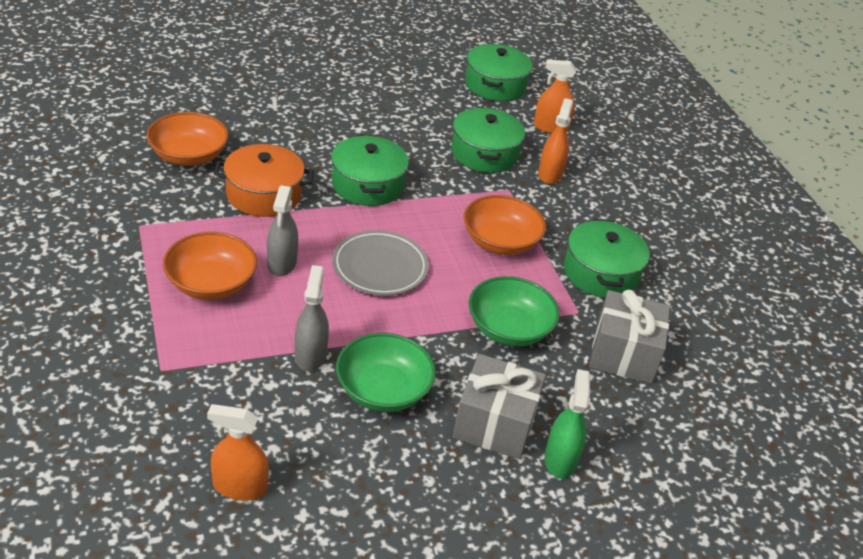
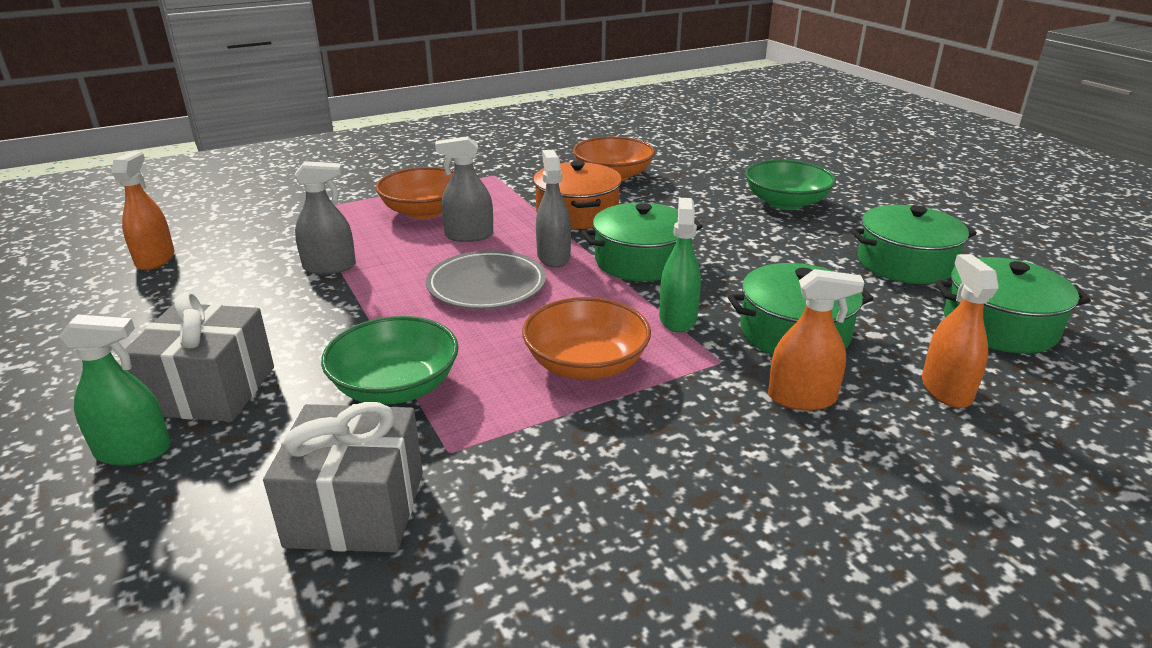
camera: 85 degrees right, 10 degrees down
(343, 224) = (553, 257): none -> grey spray bottle
(383, 390) = (275, 311): green bowl -> green bowl (785, 203)
(455, 191) = (677, 318): none -> green spray bottle
(600, 273) = (561, 472): green pot -> green pot (905, 263)

